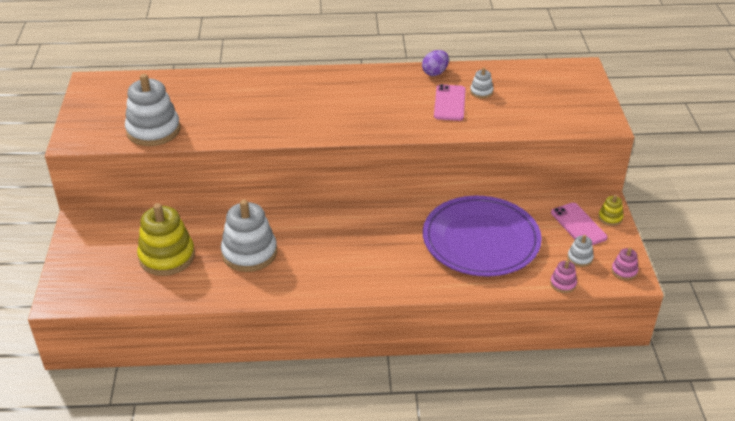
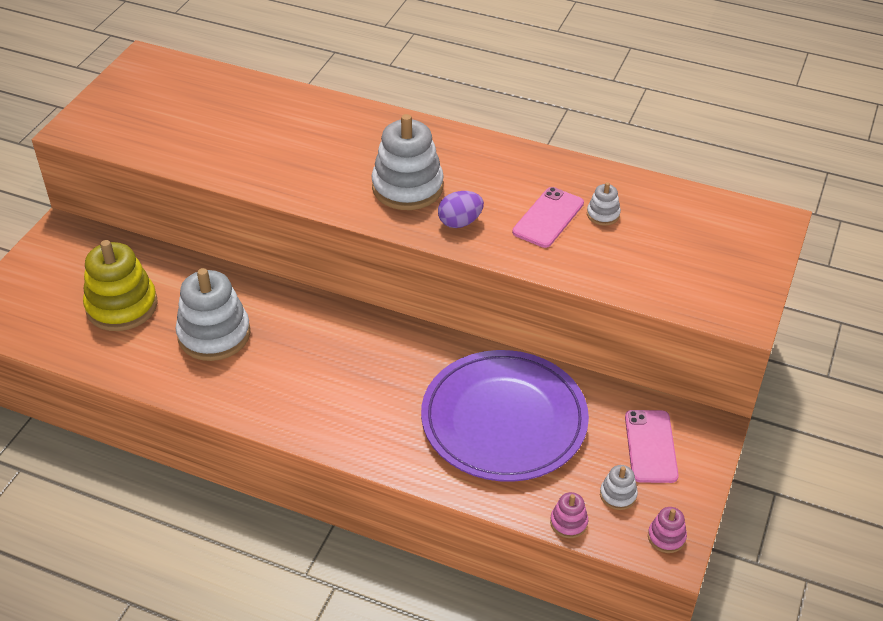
camera: 25 degrees right, 5 degrees up
(153, 130) = (166, 144): white stacking toy -> white stacking toy (407, 187)
(435, 73) = (561, 168): purple egg -> purple egg (460, 222)
(610, 218) = (703, 452): yellow stacking toy -> none

